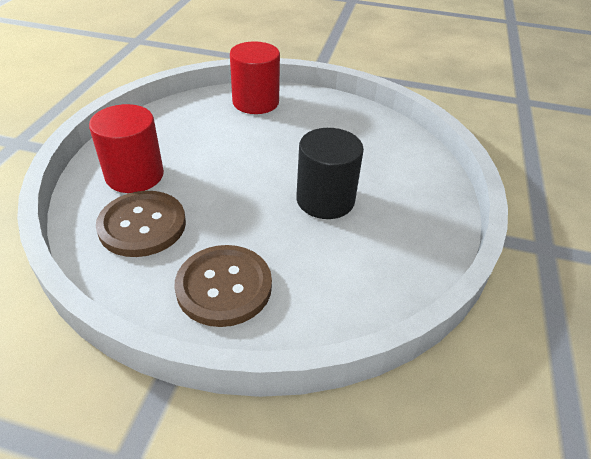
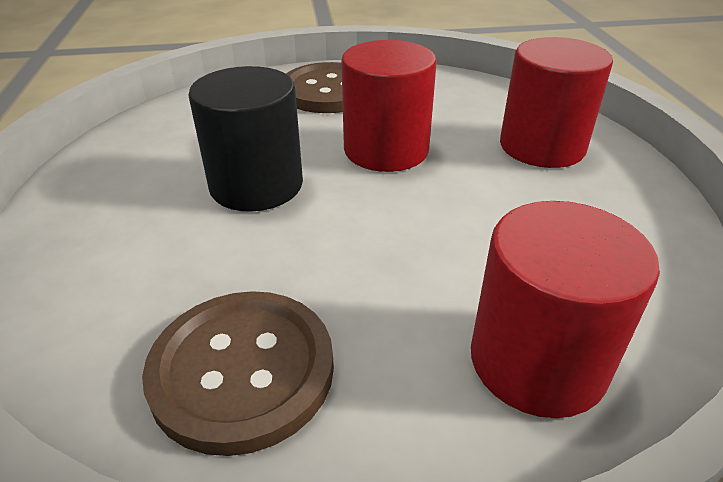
camera: 160 degrees right, 5 degrees down
(142, 225) = (459, 109): brown button -> brown button (242, 370)
(230, 202) = (386, 150): none -> red cylinder

